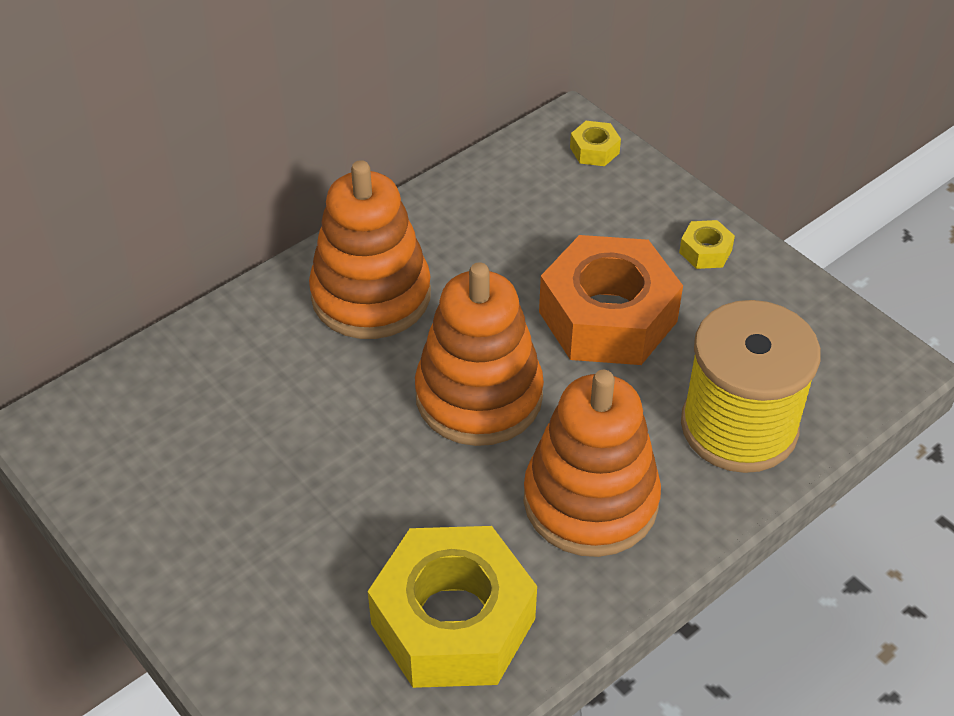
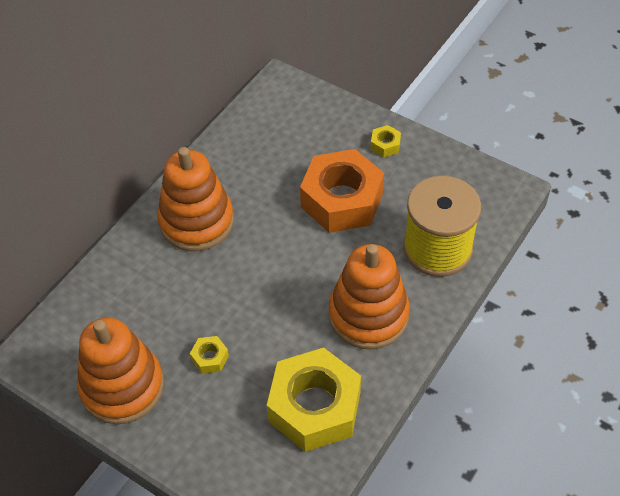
camera: 15 degrees left, 5 degrees up
(479, 396) = (283, 268): orange stacking toy -> orange stacking toy (122, 387)
(594, 150) = (299, 95): yellow nut -> yellow nut (210, 358)

